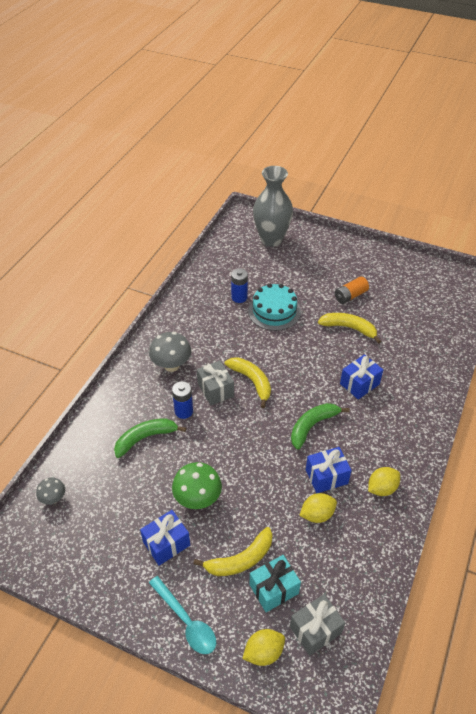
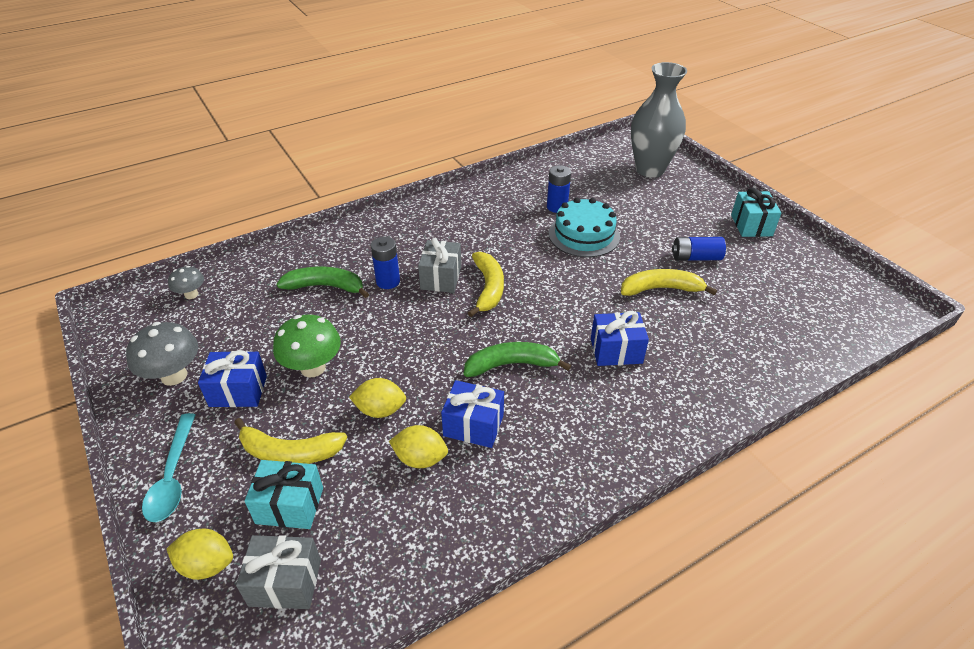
camera: 35 degrees right, 5 degrees down
(171, 365) = (420, 236): grey mushroom -> grey mushroom (174, 376)
(349, 328) = (661, 289): yellow banana -> yellow banana turned 60 degrees counterclockwise
(350, 296) = (696, 257): orange battery -> blue battery
(362, 256) = (751, 225): none -> turquoise gift
(382, 488) = (529, 478): yellow lemon -> yellow lemon (380, 410)

